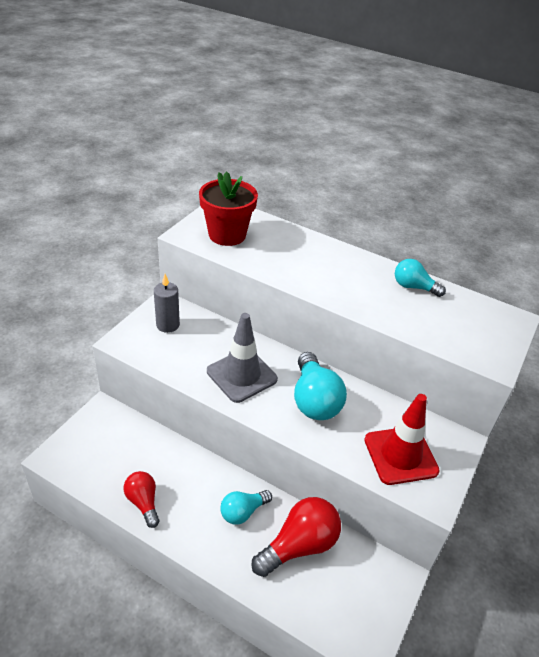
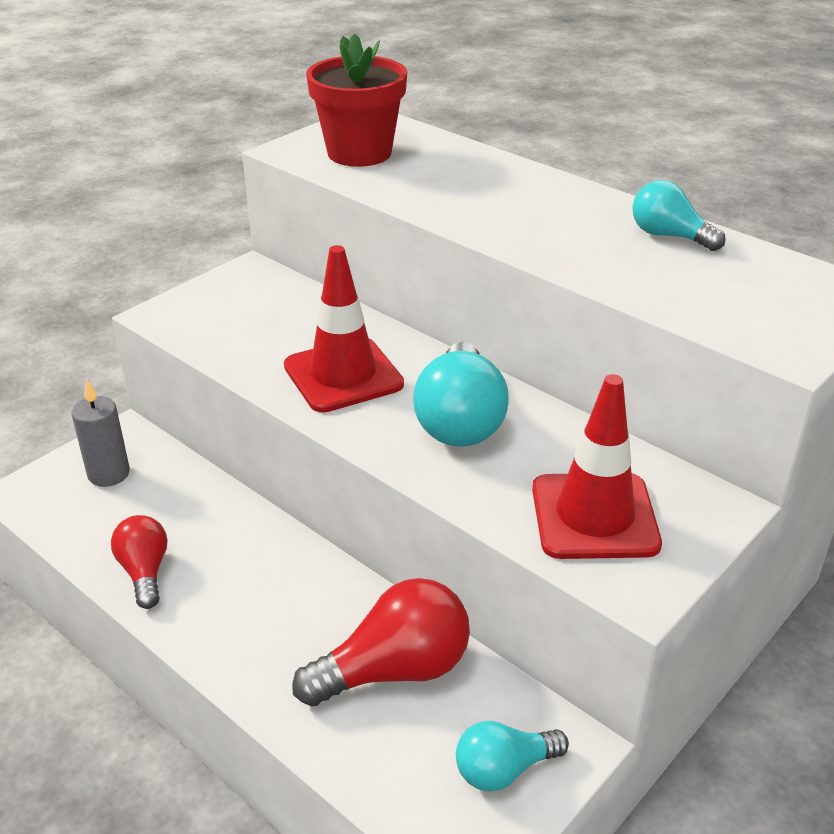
camera: 15 degrees right, 5 degrees down
(168, 325) = (244, 298): grey candle -> grey candle (109, 474)
(241, 375) = (343, 375): grey traffic cone -> red traffic cone
(243, 512) = (309, 606): turquoise light bulb -> turquoise light bulb (504, 769)

